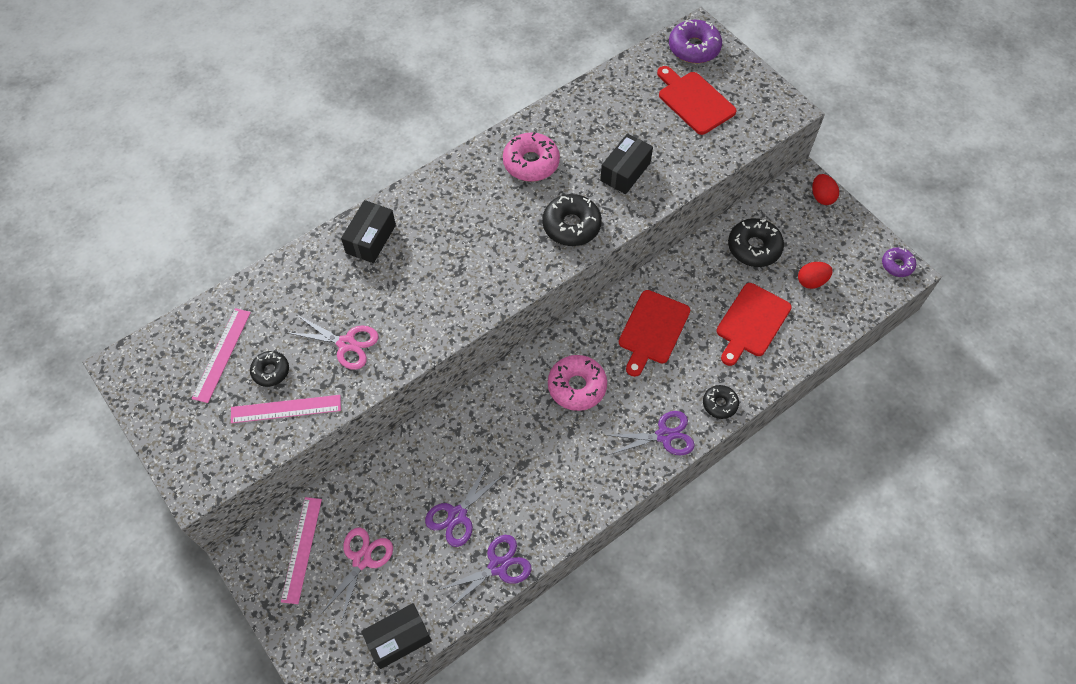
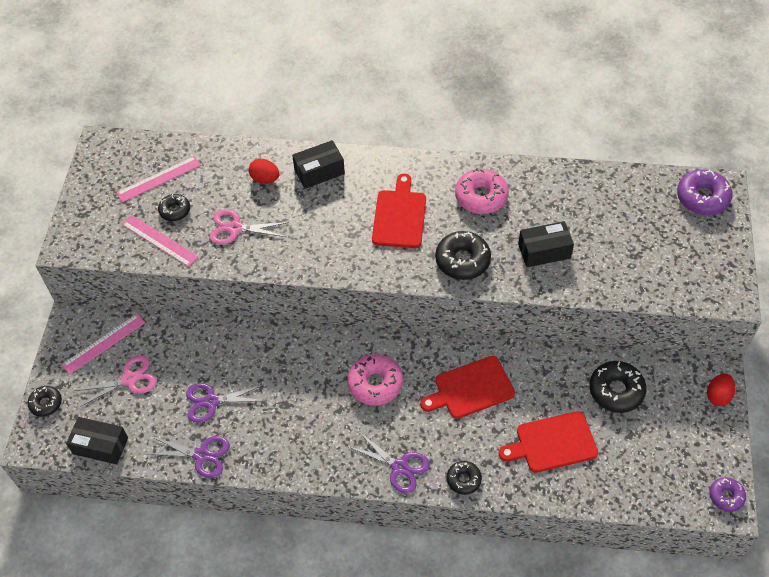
camera: 45 degrees right, 5 degrees down
(304, 649) = (46, 403): none -> black donut
(347, 344) = (235, 228): pink scissors -> pink scissors turned 120 degrees clockwise
(694, 101) = (657, 237): red cutting board -> red cutting board (399, 216)
(811, 281) = (636, 451): red egg -> red egg (265, 179)

